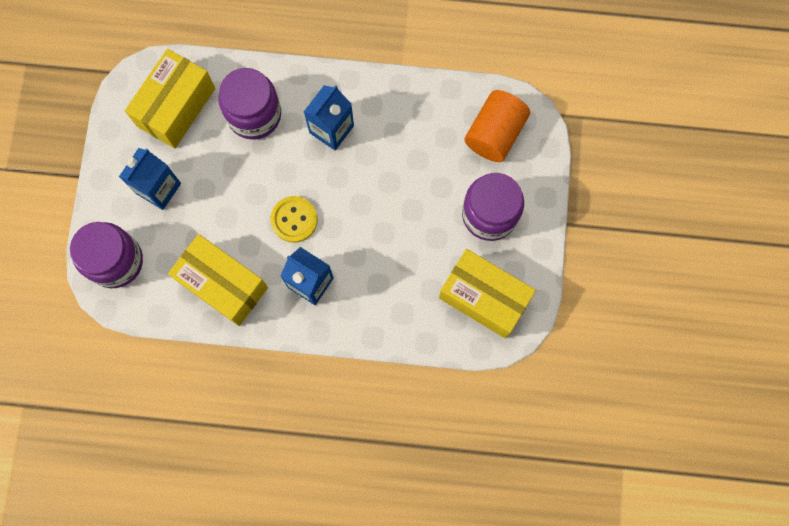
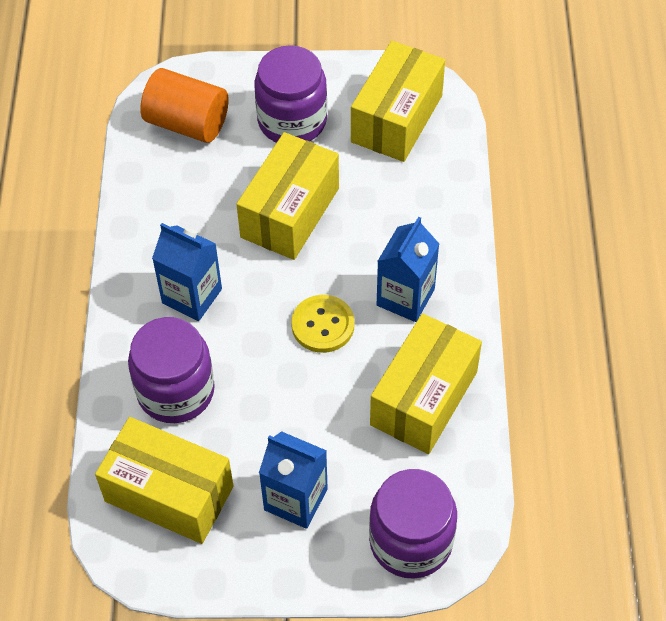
camera: 95 degrees left, 20 degrees down
(398, 205) = (290, 213): none -> yellow box

